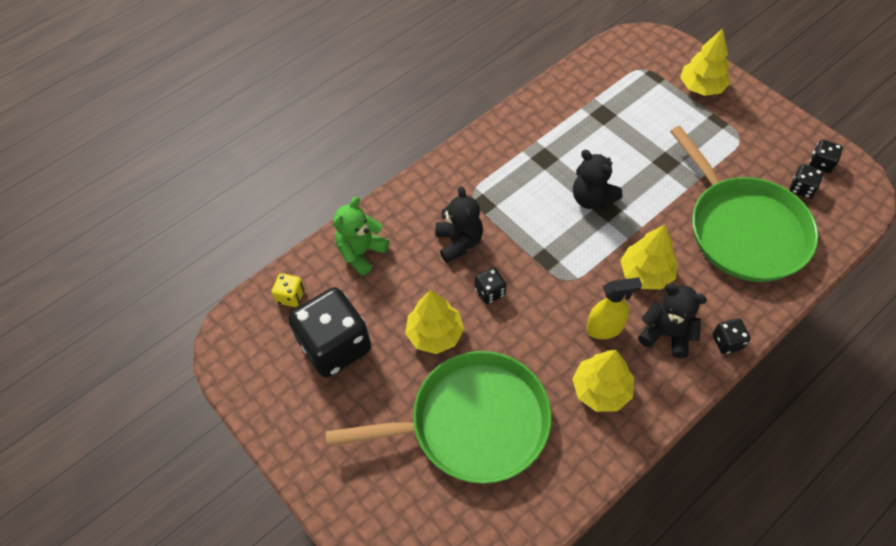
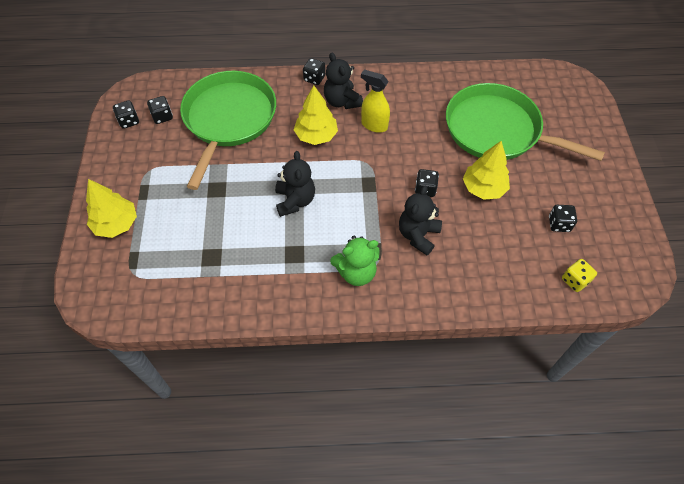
camera: 145 degrees left, 0 degrees up
(335, 346) = (559, 224): black dice -> black dice, size x0.43
(361, 252) = (498, 278): green teddy bear -> green teddy bear (356, 272)
(601, 390) = (408, 101): yellow tree -> none

